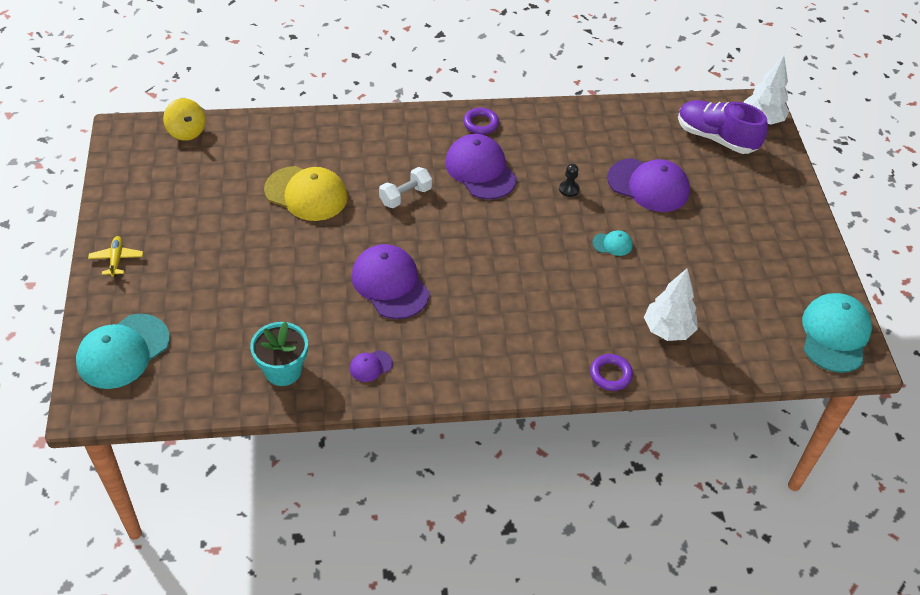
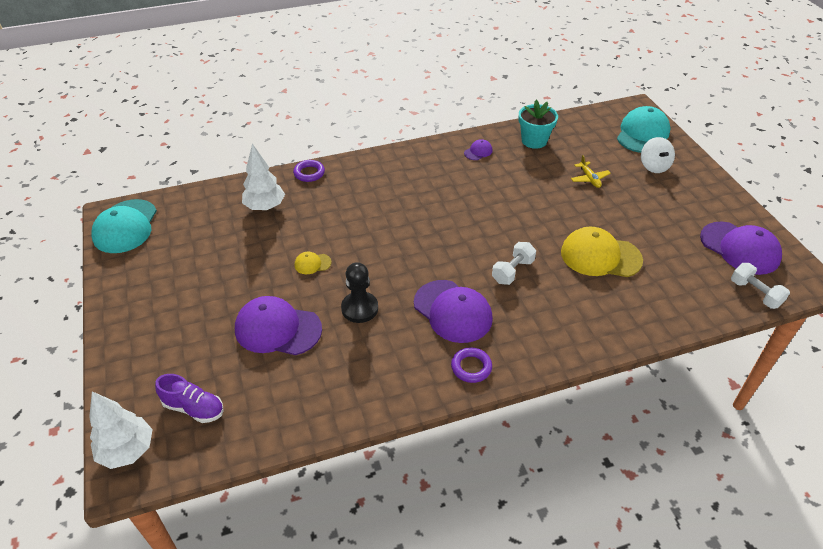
camera: 170 degrees right, 5 degrees down
(116, 259) = (702, 181): yellow plane -> yellow plane (589, 178)
(155, 293) = (654, 166): none -> white spinning top
(187, 131) = (755, 293): yellow spinning top -> white dumbbell
(390, 284) = (490, 201): purple cap -> purple cap (740, 248)
(569, 189) = (359, 308): black pawn -> black pawn, size x1.79
(612, 244) = (312, 264): turquoise cap -> yellow cap
(716, 138) = (194, 408): purple shoe -> purple shoe, size x0.65

